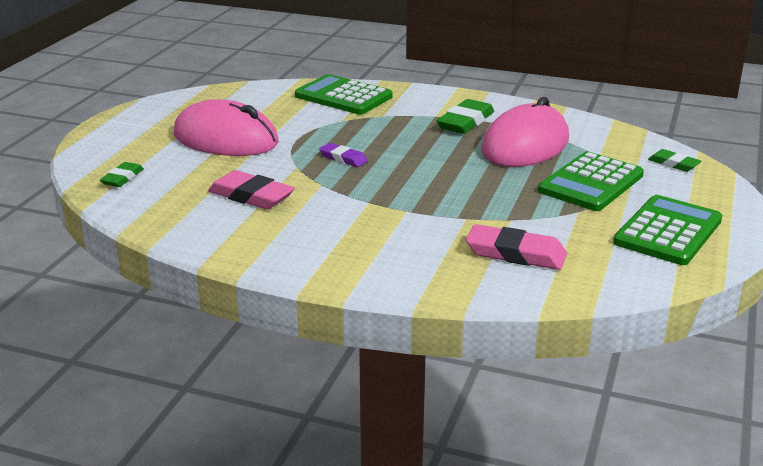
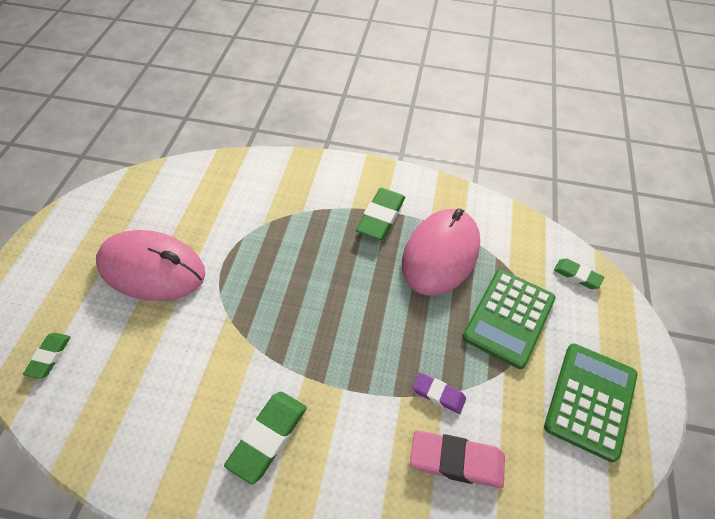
camera: 10 degrees left, 25 degrees up
(251, 196) = (185, 378): pink eraser -> none
(327, 230) = (268, 437): none -> green eraser
(343, 96) = (261, 180): green calculator -> none
(343, 158) = (271, 295): purple eraser -> purple eraser (438, 394)

